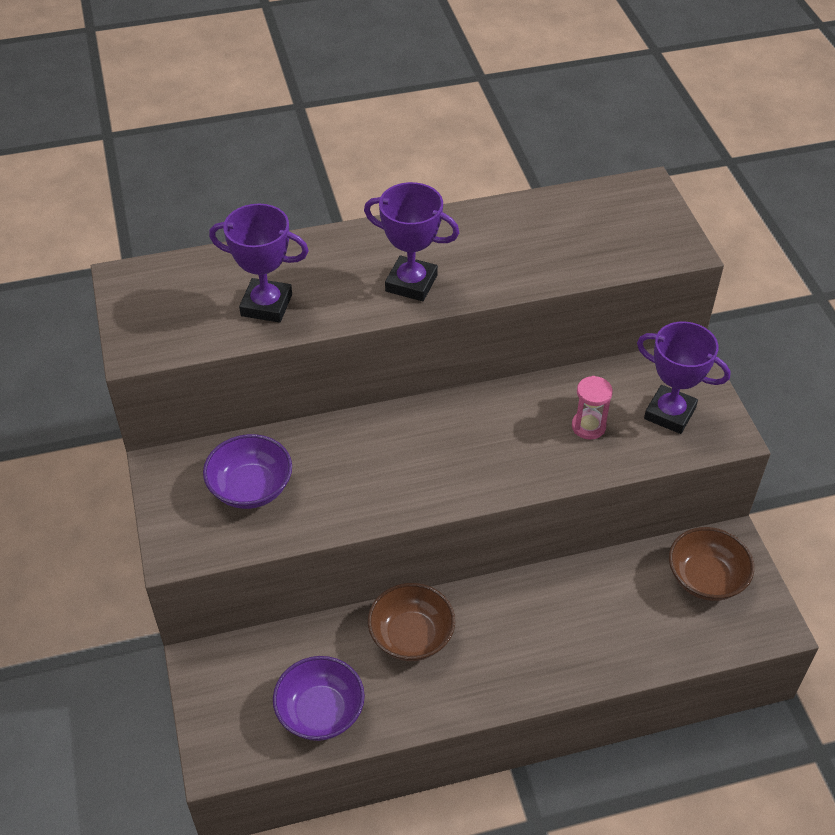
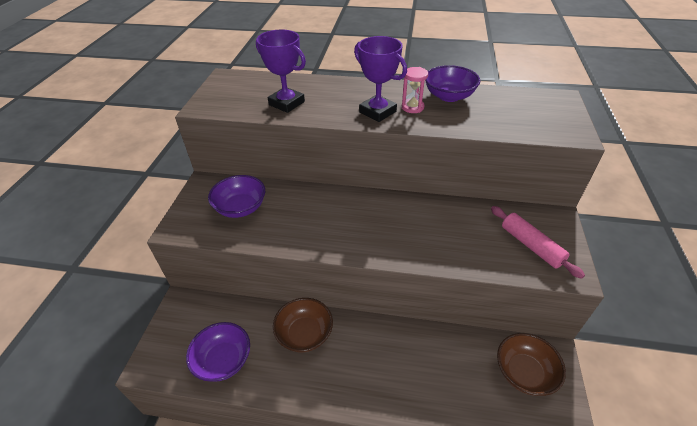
camera: 25 degrees right, 5 degrees down
(496, 225) = (449, 96): none -> purple bowl
(588, 426) = (468, 236): pink hourglass -> pink hourglass (412, 107)
(669, 413) = (531, 246): purple trophy -> pink rolling pin

